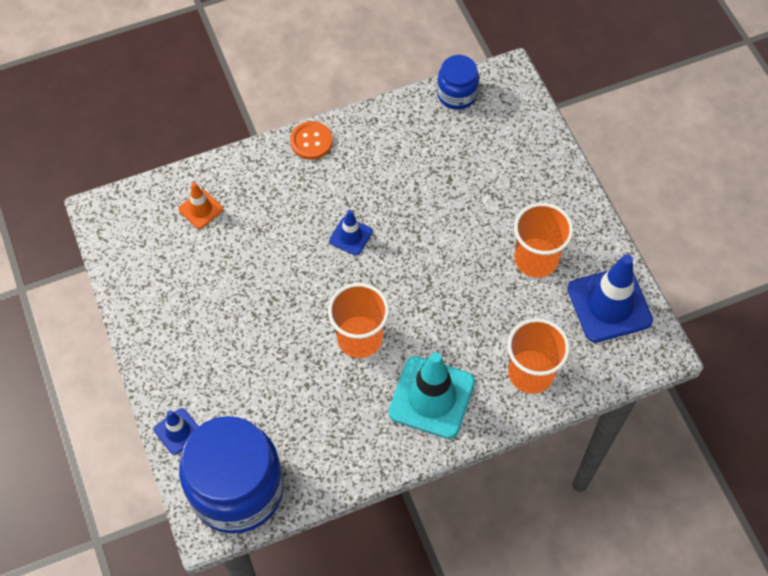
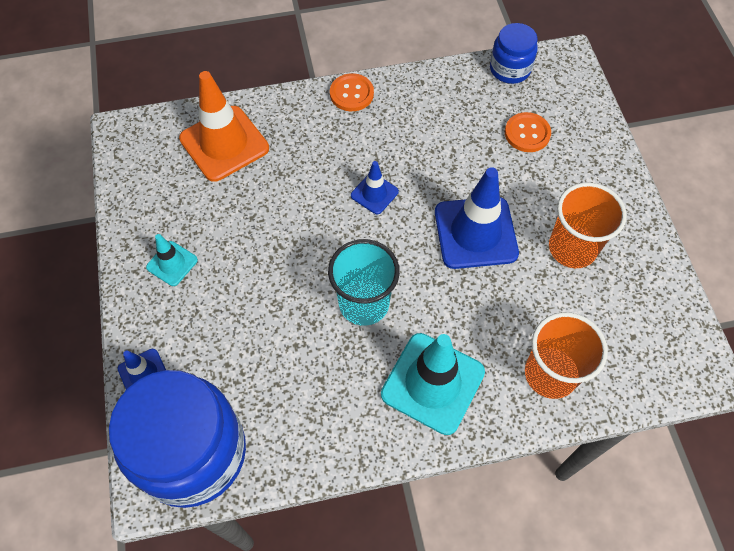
camera: 10 degrees right, 0 degrees up
(179, 330) = (172, 263): none -> turquoise traffic cone
(200, 209) = (224, 143): orange traffic cone -> orange traffic cone, size x1.96
(359, 338) = (364, 303): orange cup -> turquoise cup
(481, 157) = (527, 133): none -> orange button
(609, 305) = (650, 311): blue traffic cone -> blue traffic cone (475, 233)

